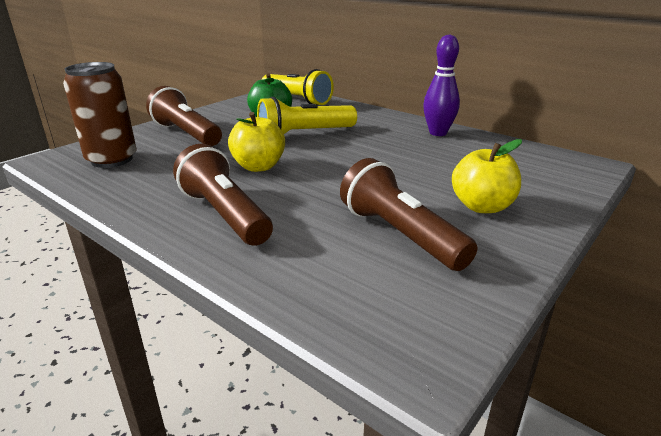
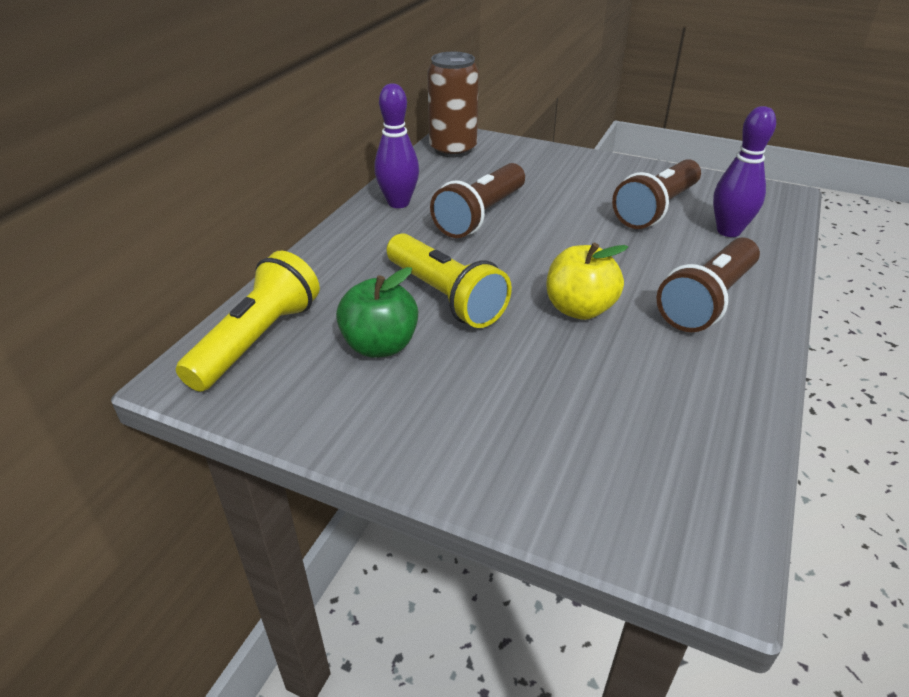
camera: 105 degrees left, 10 degrees up
(112, 160) = (656, 467): brown can -> brown can (453, 149)
(186, 134) = (498, 422): brown flashlight -> brown flashlight (480, 215)
(331, 266) = (728, 231): none -> purple bowling pin
(482, 206) = (578, 179): yellow apple -> none

